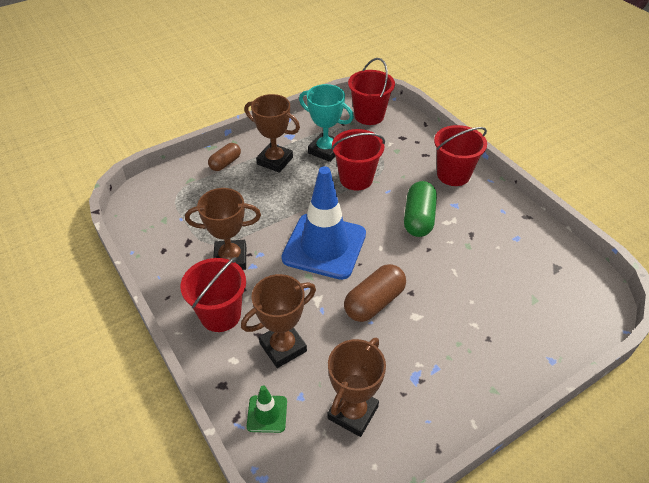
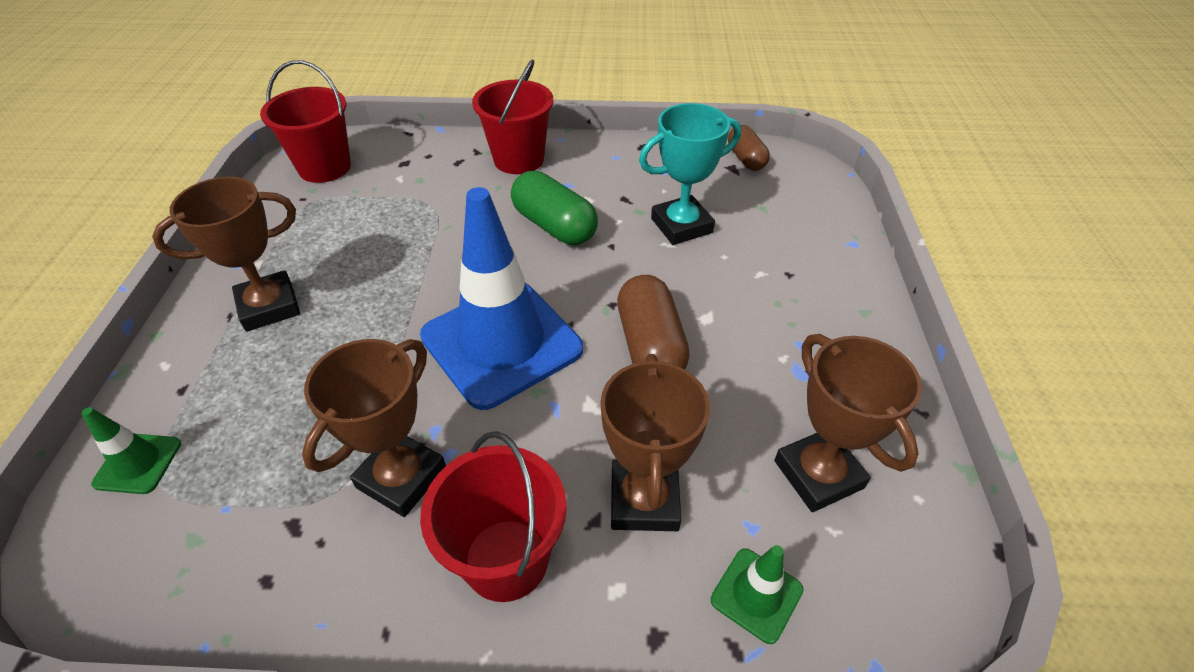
camera: 55 degrees left, 0 degrees up
(180, 183) = (138, 463): none -> green traffic cone
(225, 163) = (186, 371): brown capsule -> brown capsule (746, 159)
(325, 150) = (326, 242): turquoise trophy -> turquoise trophy (681, 225)
(356, 179) = (419, 242): red bucket -> none

